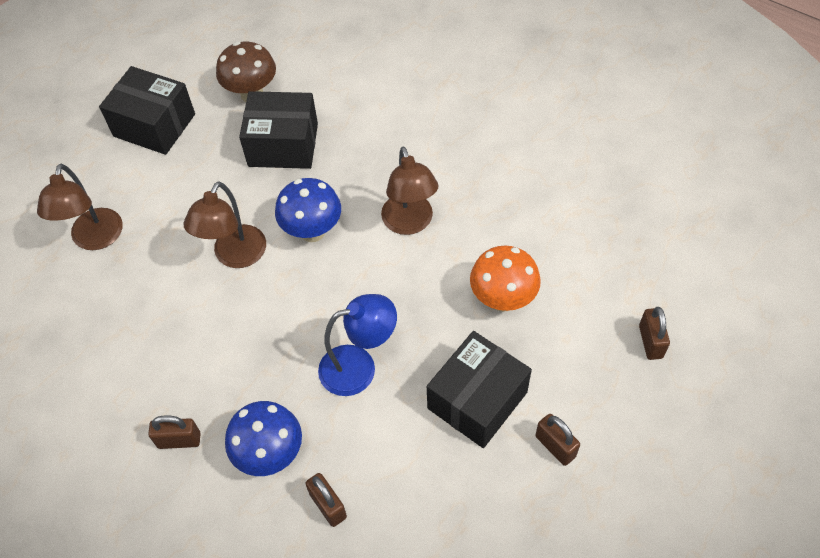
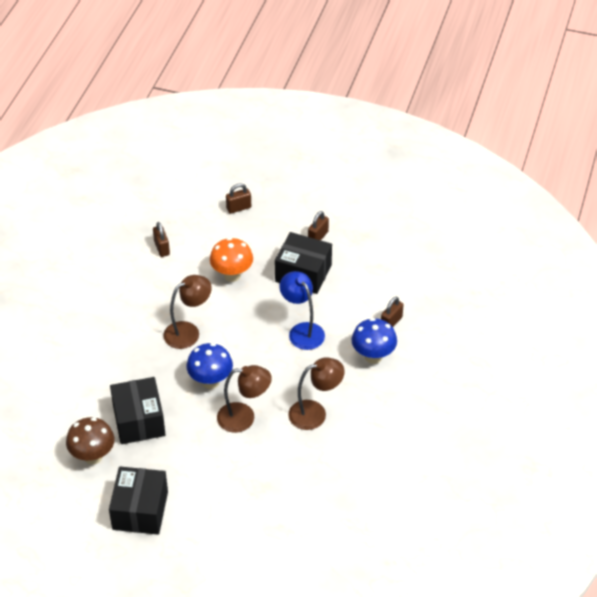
camera: 110 degrees left, 10 degrees down
(95, 239) = (256, 506): brown lamp -> brown lamp (315, 413)
(179, 440) = (382, 402): brown padlock -> brown padlock (162, 248)

